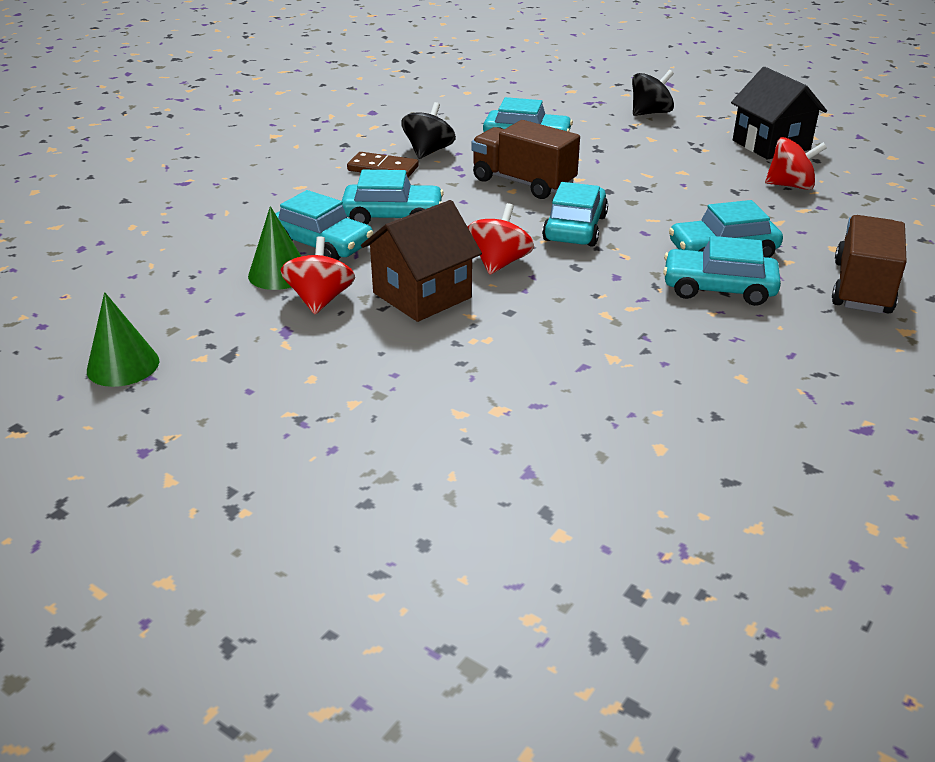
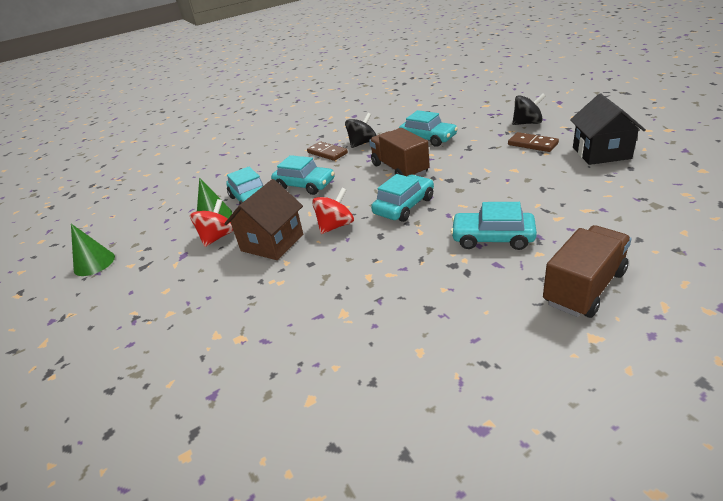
camera: 30 degrees right, 0 degrees up
(422, 295) = (272, 242): brown house -> brown house turned 45 degrees counterclockwise
(679, 139) = (532, 144): none -> brown domino
(718, 288) = (464, 269): turquoise car -> none
(790, 186) = (591, 188): red spinning top -> none

